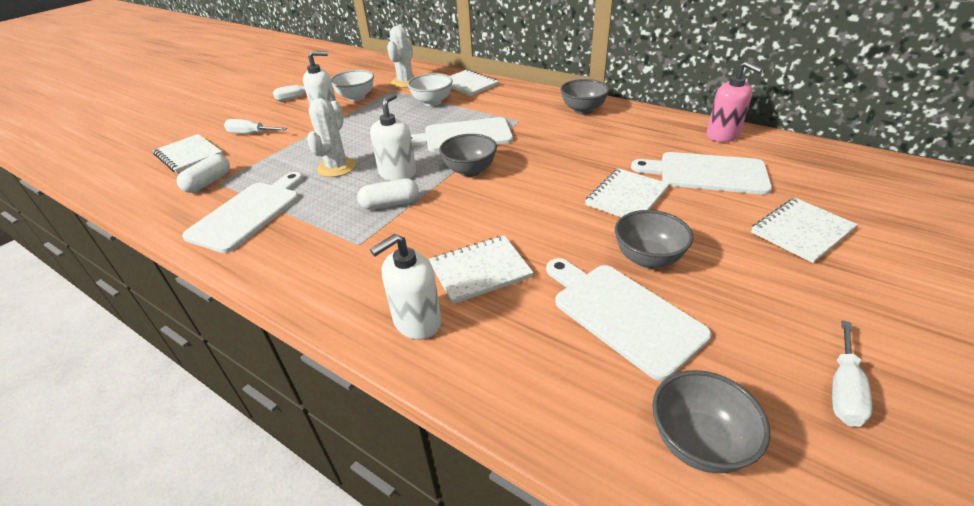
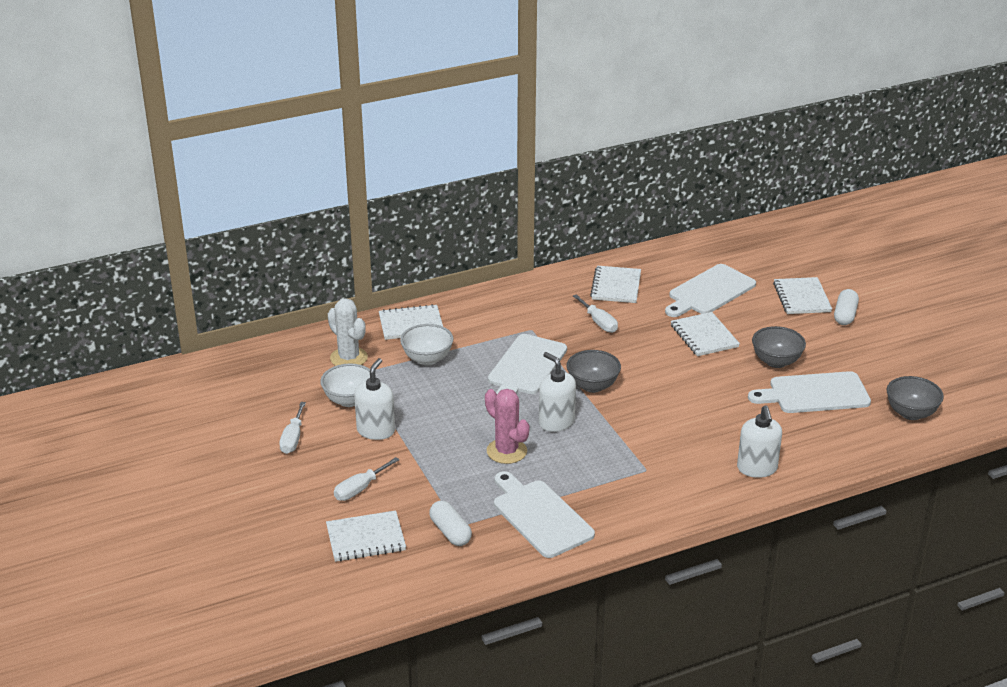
camera: 60 degrees left, 5 degrees down
(337, 167) = (506, 451): white cactus -> pink cactus
(390, 204) = (603, 440): white capsule -> white capsule (845, 315)
(480, 271) = (729, 427): white notebook -> white notebook (616, 286)
(583, 110) = (551, 291): grey bowl -> none
(723, 135) = (668, 257): pink soap dispenser -> none
(843, 389) = (914, 358): white screwdriver -> white screwdriver (599, 322)

